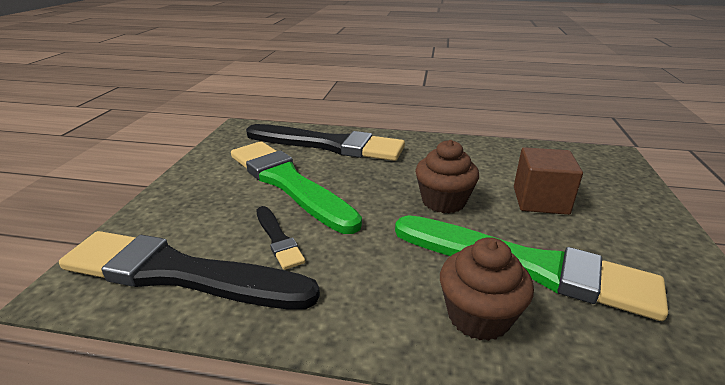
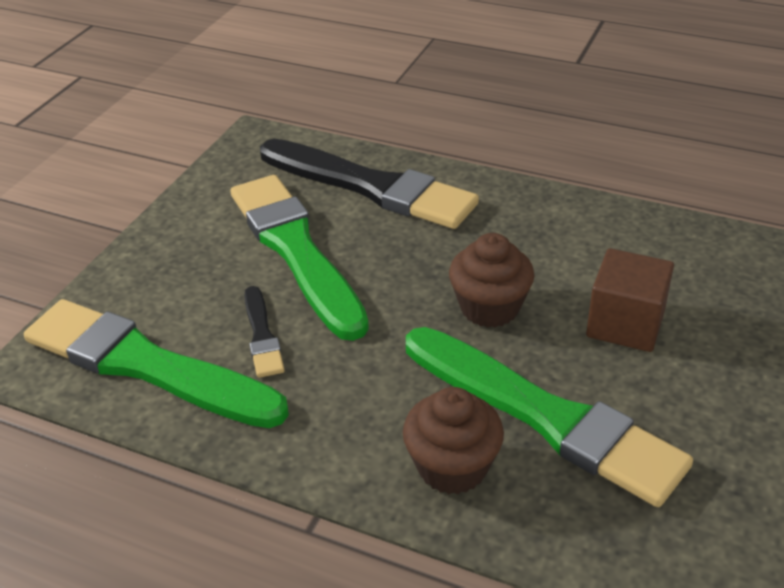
camera: 15 degrees right, 10 degrees up
(180, 274) = (146, 365): black brush -> green brush

